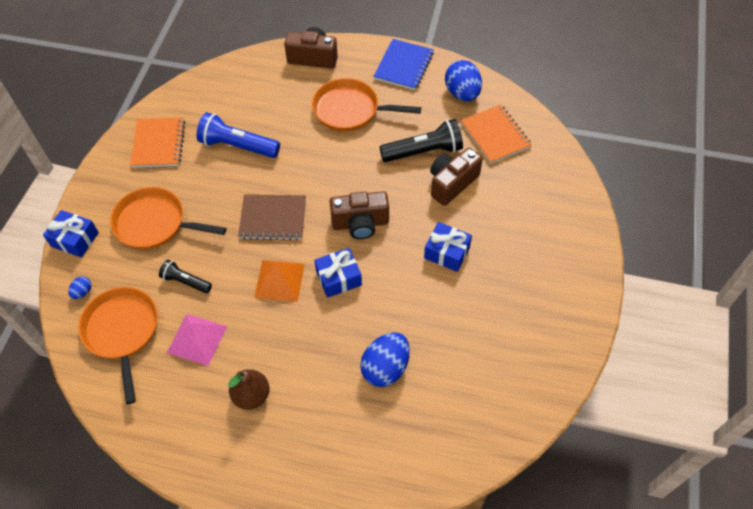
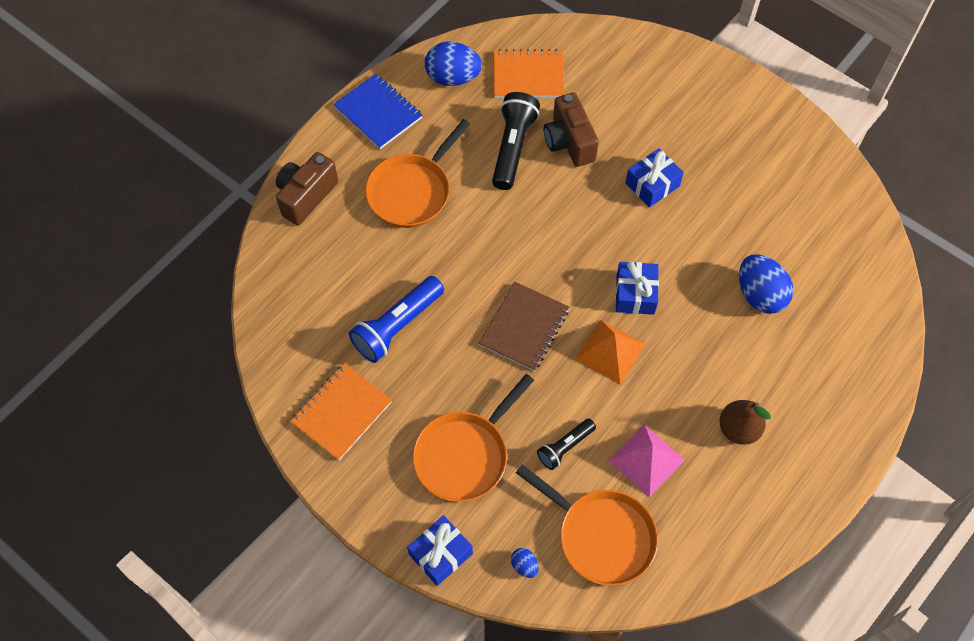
camera: 65 degrees left, 5 degrees up
(122, 332) = (601, 536): orange pan -> orange pan turned 150 degrees counterclockwise
(158, 144) = (342, 413): orange notebook -> orange notebook turned 75 degrees counterclockwise
(360, 223) = (576, 246): brown camera -> none

